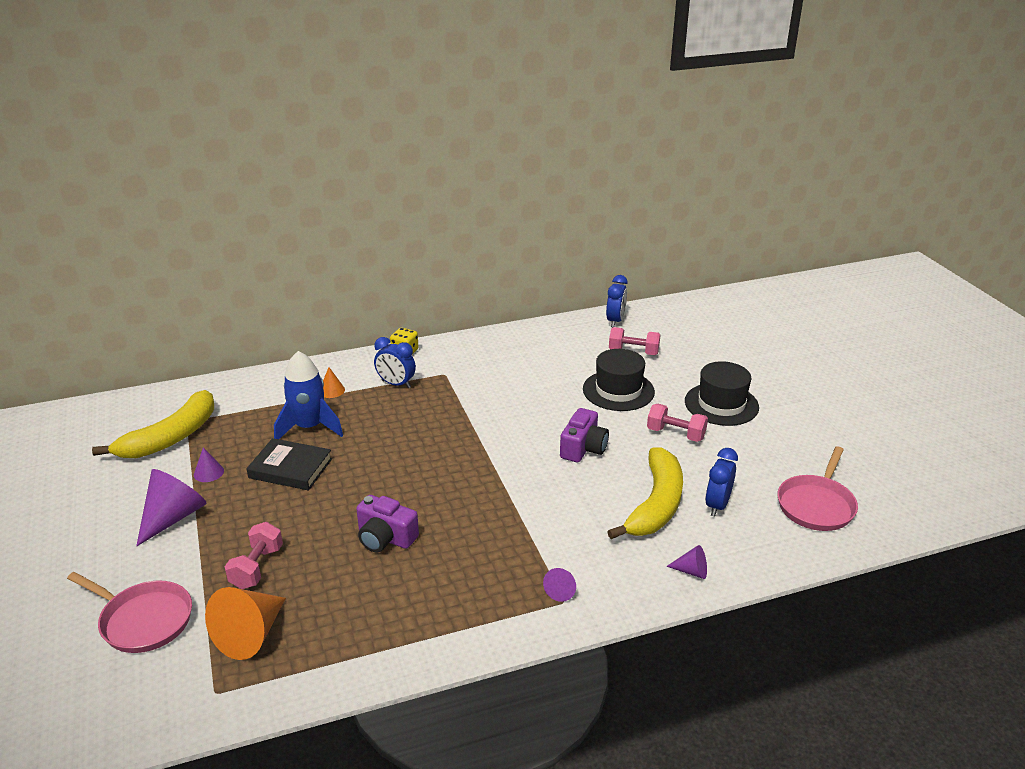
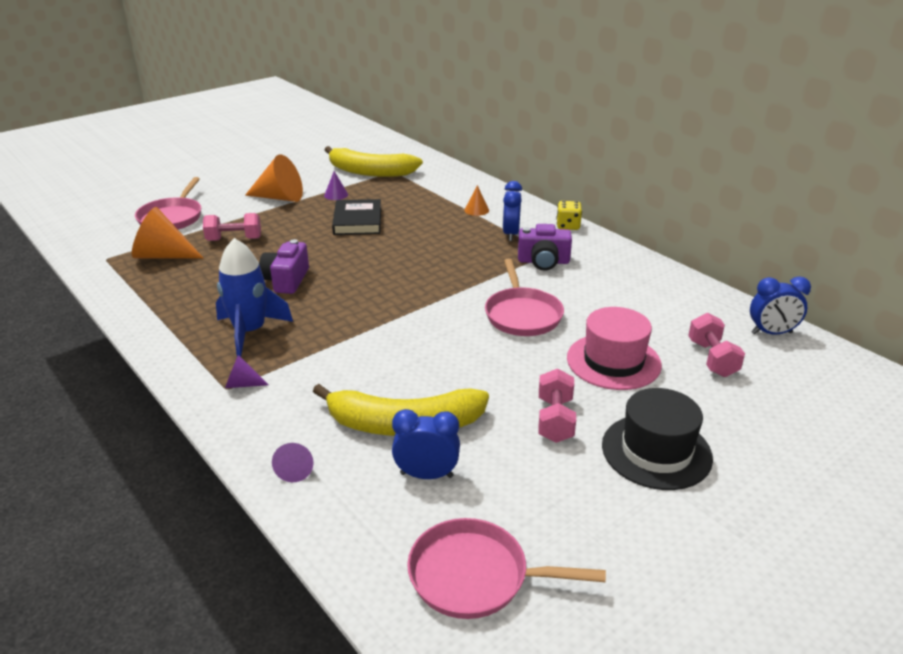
camera: 70 degrees right, 0 degrees up
(173, 517) = (280, 197): purple cone -> orange cone
(309, 427) = (416, 214): blue rocket -> blue rocket (250, 332)
(534, 413) = (522, 314): none -> pink pan
(583, 448) = (479, 357): purple camera -> purple camera (543, 261)
(618, 390) = (613, 361): black hat -> pink hat

